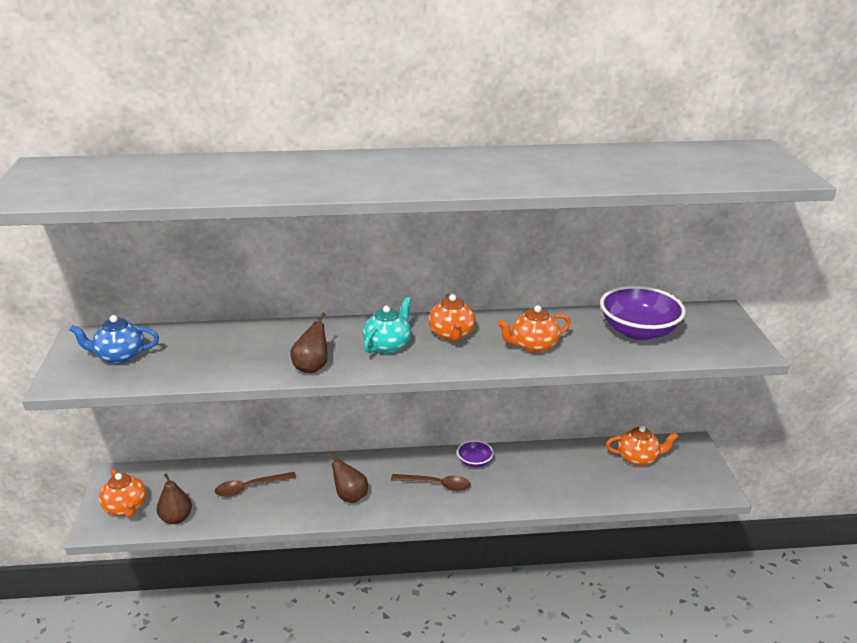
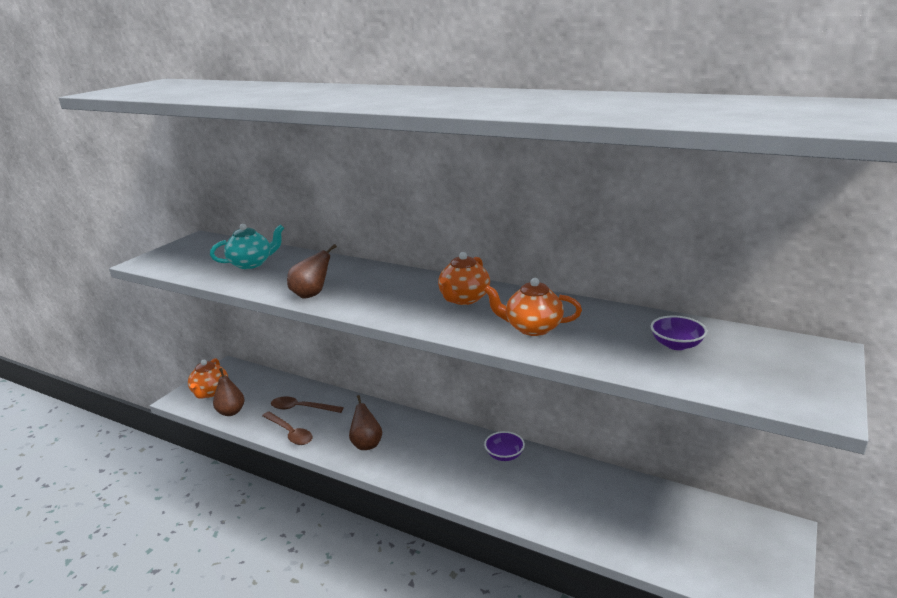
camera: 35 degrees right, 5 degrees down
(119, 356) = (200, 255): blue teapot -> none
(388, 345) = (395, 293): turquoise teapot -> turquoise teapot (251, 264)
(436, 485) = (448, 462): brown spoon -> brown spoon (290, 433)
(638, 331) = (676, 344): purple bowl -> purple bowl, size x0.49
(638, 458) = (693, 518): orange teapot -> none

